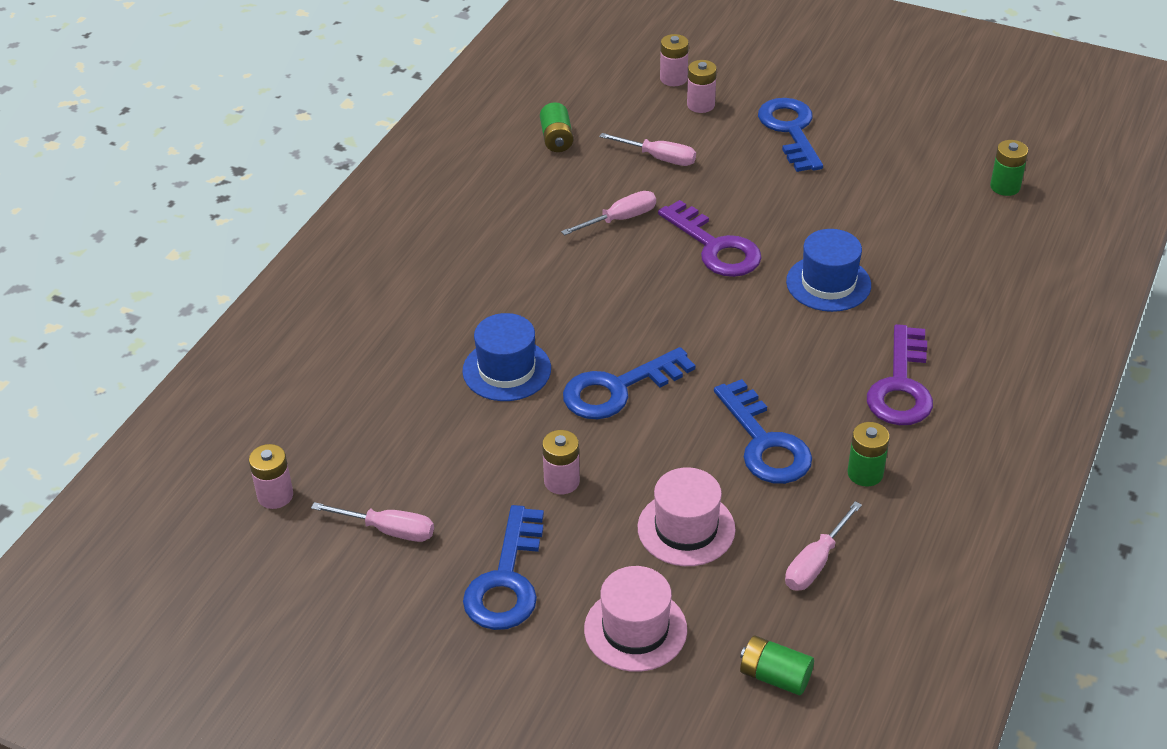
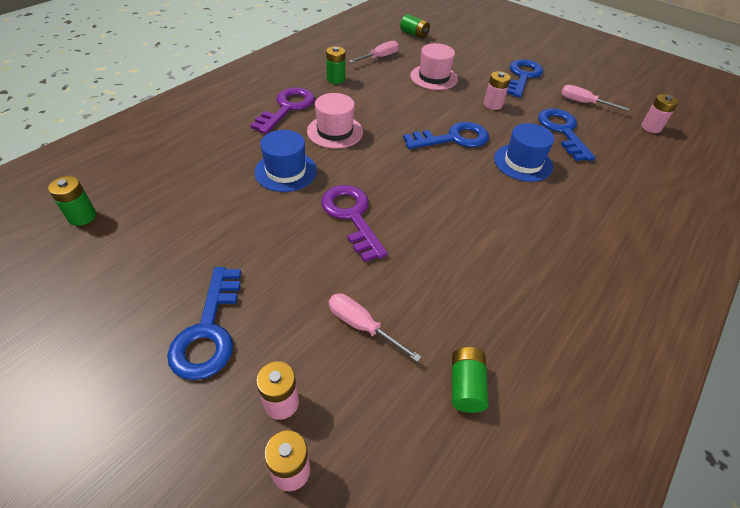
camera: 170 degrees left, 5 degrees up
(620, 219) = (421, 260): pink screwdriver -> none
(635, 629) = (466, 54): pink hat -> pink hat (335, 131)
(764, 442) = (379, 99): blue key -> blue key (562, 131)

